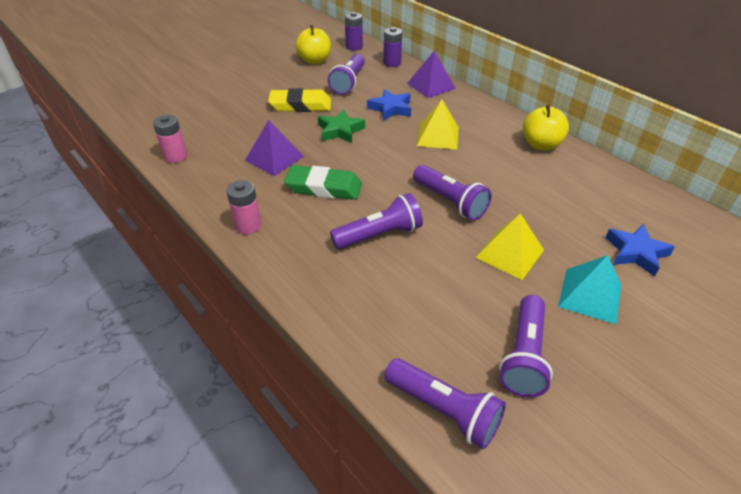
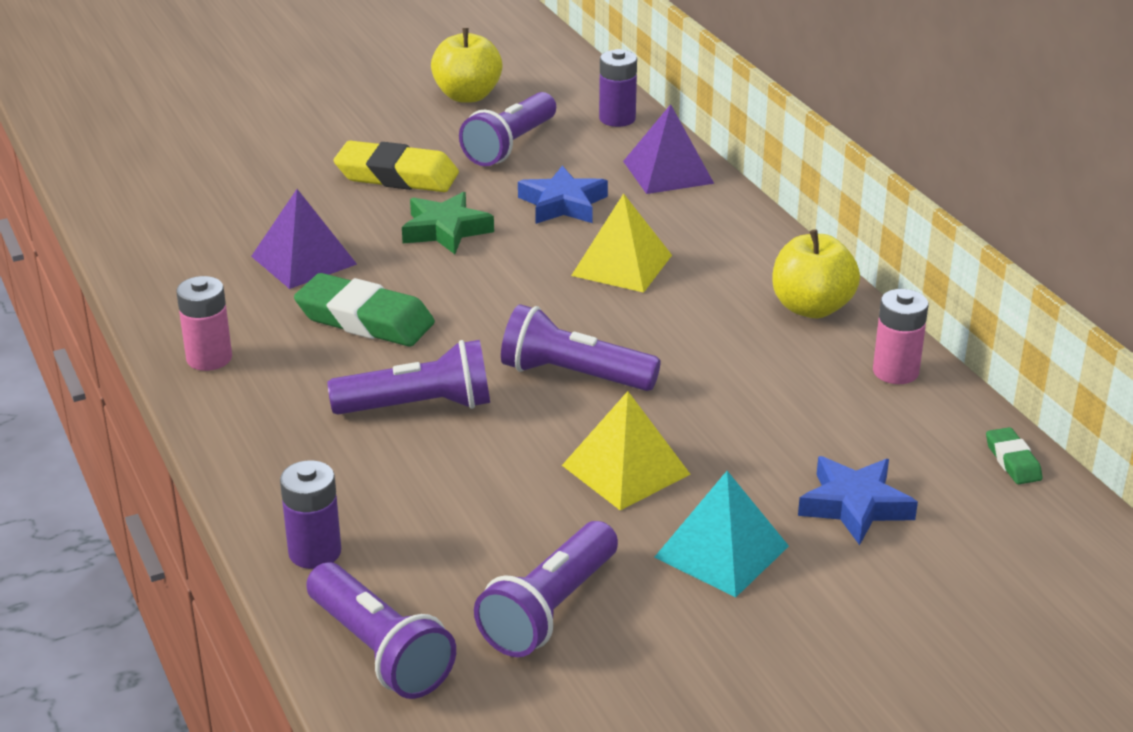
camera: 15 degrees right, 10 degrees down
(176, 156) = (138, 233): pink battery -> pink battery (895, 372)
(354, 47) = (560, 77): purple battery -> purple battery (315, 552)
(450, 202) = (573, 375): purple flashlight -> purple flashlight turned 135 degrees clockwise
(689, 212) = (1012, 461): none -> green eraser

